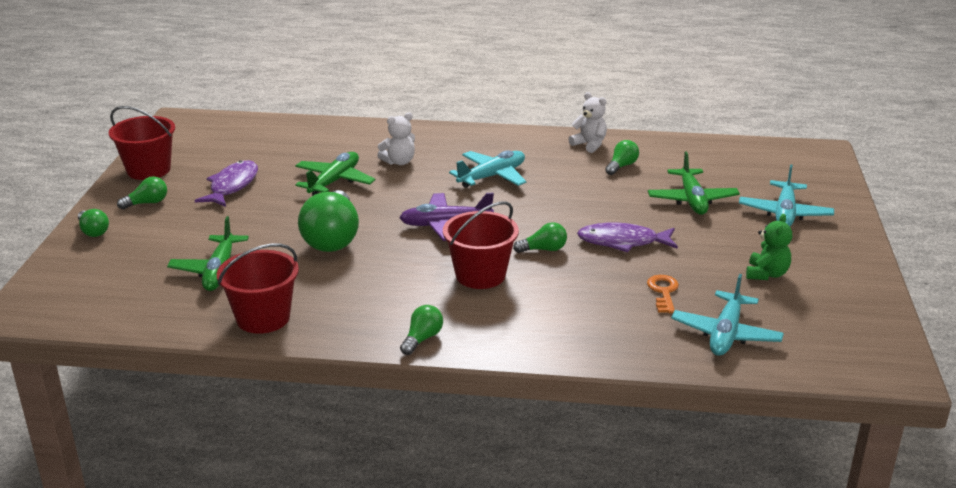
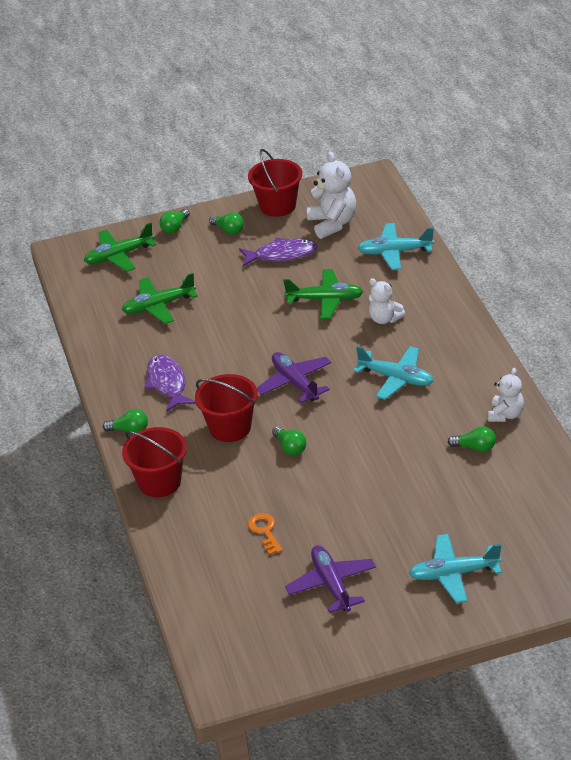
camera: 70 degrees right, 10 degrees up
(220, 152) = (332, 223): none -> white teddy bear
(263, 318) = (114, 350): red bucket -> red bucket (159, 482)
(332, 238) = (236, 336): green light bulb -> none
(622, 242) = (332, 487): purple fish -> purple fish (167, 383)
(663, 292) = (265, 531): orange key -> orange key turned 90 degrees counterclockwise
(692, 200) = (438, 509): green plane -> green plane (119, 256)
(726, 334) = (223, 580): turquoise plane -> turquoise plane (395, 252)
(766, 274) = (331, 584): green teddy bear -> purple plane

